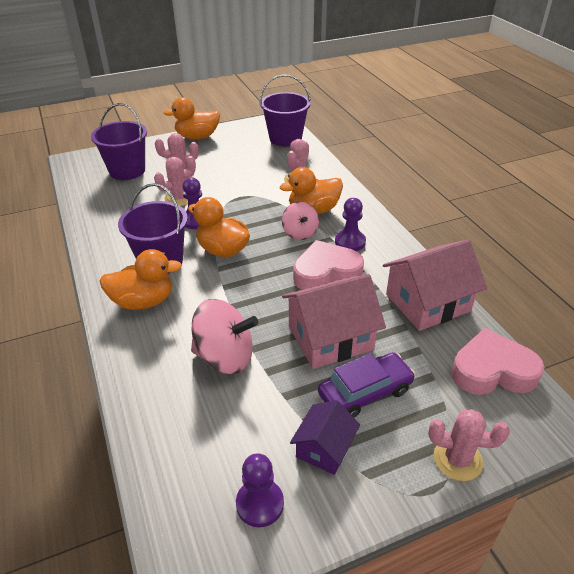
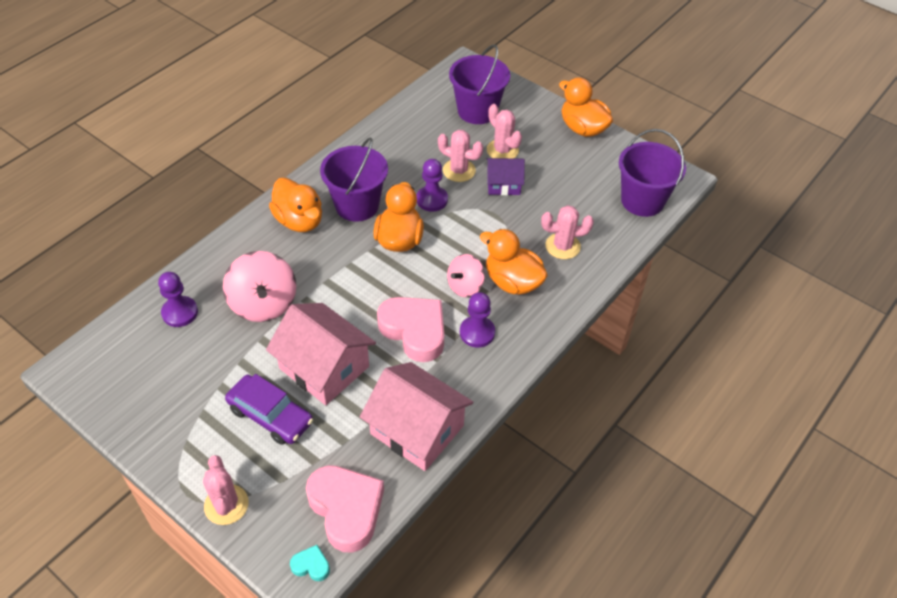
camera: 60 degrees right, 10 degrees up
(260, 504) = (134, 387): purple pawn -> purple pawn (180, 312)
(324, 448) = (199, 407): purple house -> purple house (503, 184)
(546, 413) = (311, 565): none -> turquoise heart

